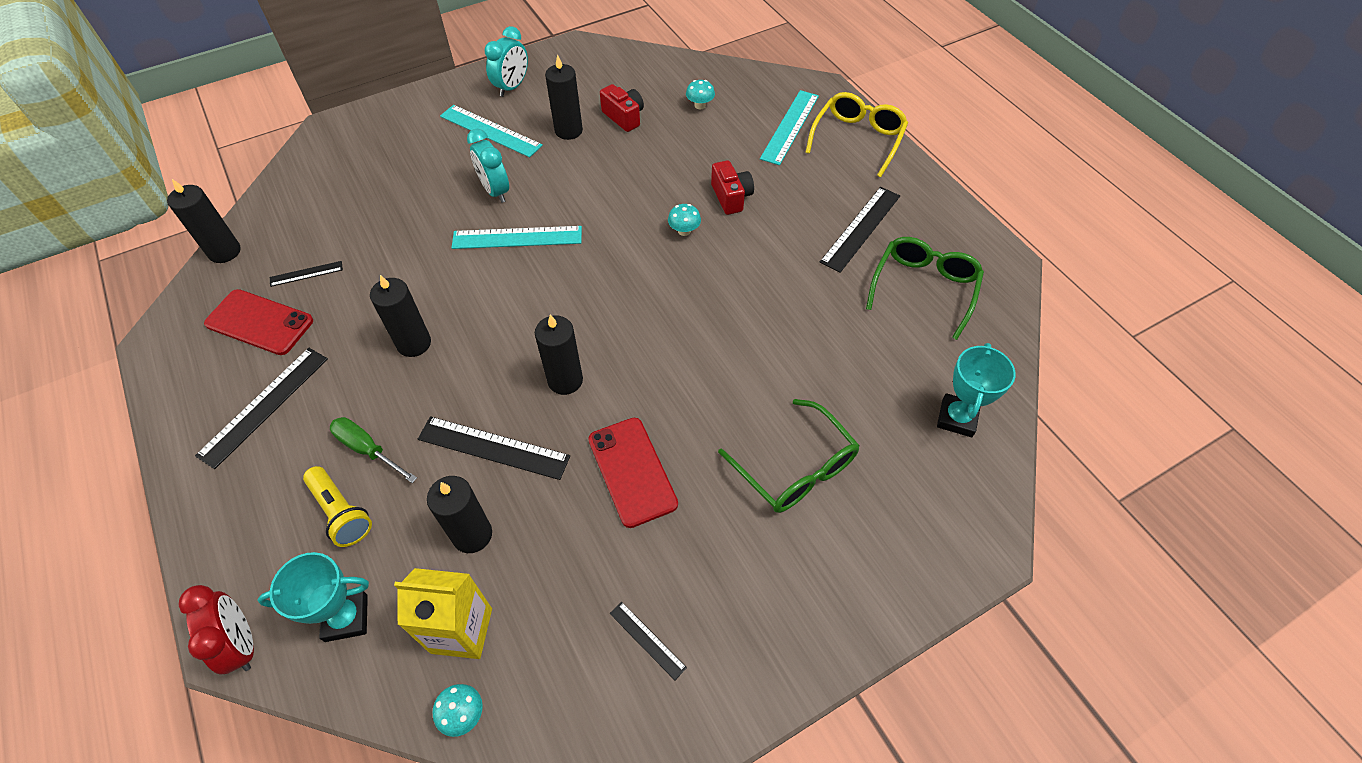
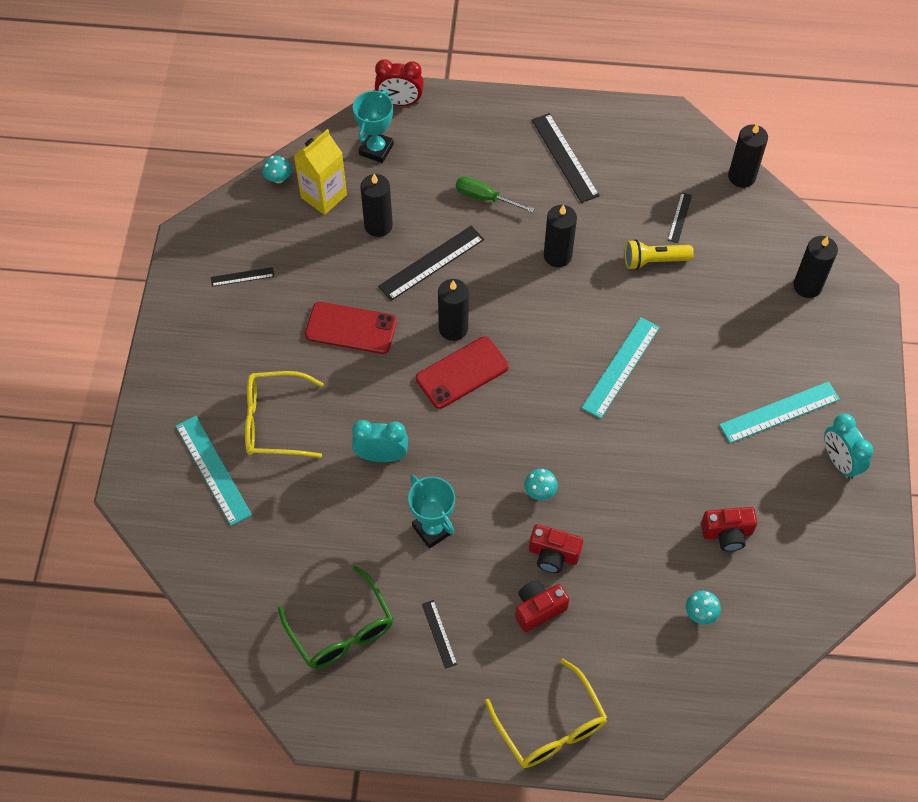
camera: 125 degrees right, 5 degrees up
(260, 322) = (647, 176): red phone -> red phone (462, 373)
(341, 512) = (448, 169): yellow flashlight -> yellow flashlight (654, 261)
(367, 449) = (485, 198): green screwdriver -> green screwdriver turned 135 degrees counterclockwise
(495, 191) = (690, 378): turquoise clock -> turquoise clock (381, 456)
(568, 130) = (737, 475): black candle -> black candle (807, 286)
(782, 184) = (538, 609): none -> red camera
(790, 127) = (612, 675): turquoise ruler -> turquoise ruler (213, 469)
(796, 468) = (274, 422): green glasses -> yellow glasses
(861, 228) = (439, 634): black ruler -> black ruler, size x0.53
(957, 418) = (222, 552): turquoise trophy -> turquoise trophy (433, 529)

